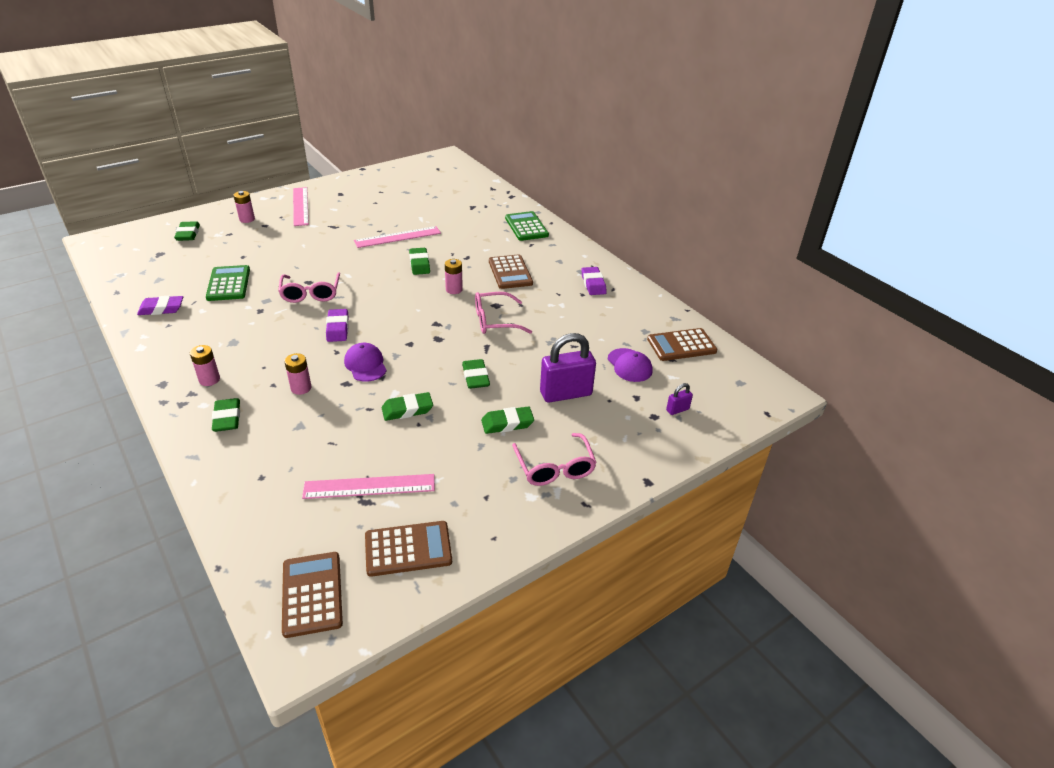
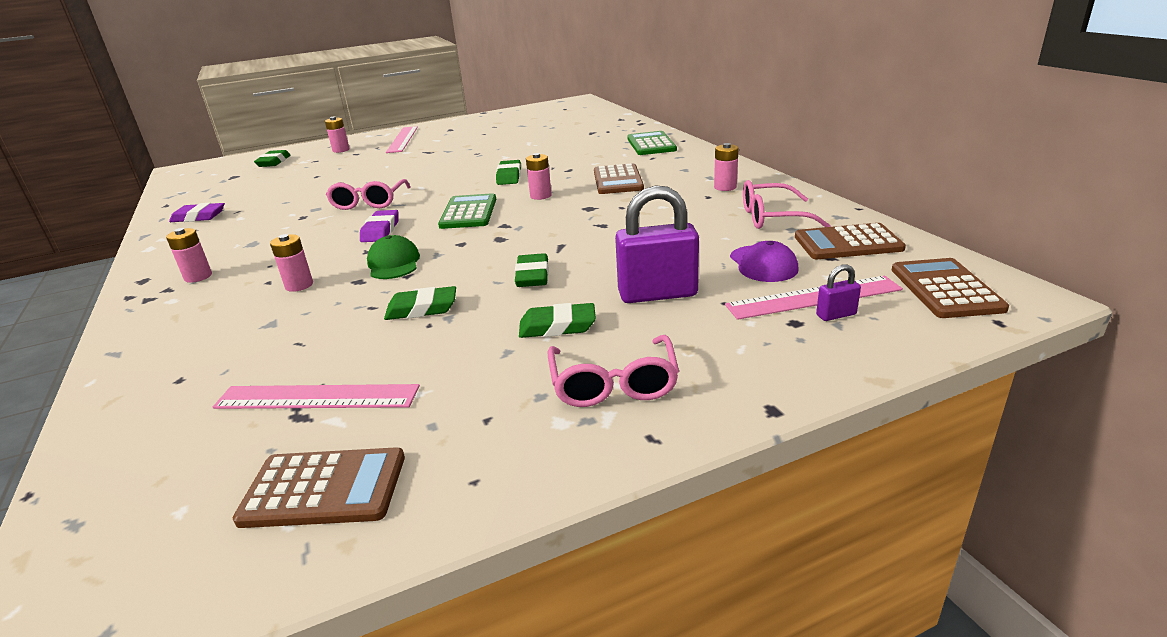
camera: 15 degrees right, 10 degrees down
(227, 418) = (188, 314): green eraser -> none
(228, 284) = (285, 196): green calculator -> green calculator (468, 212)
(312, 594) = (129, 549): brown calculator -> brown calculator (945, 289)
(365, 365) = (394, 263): purple cap -> green cap
(397, 237) = (494, 157): pink ruler -> pink ruler (813, 297)
(495, 321) = (581, 222): pink glasses -> pink glasses (772, 217)
(593, 284) = (725, 187): purple eraser -> pink battery

